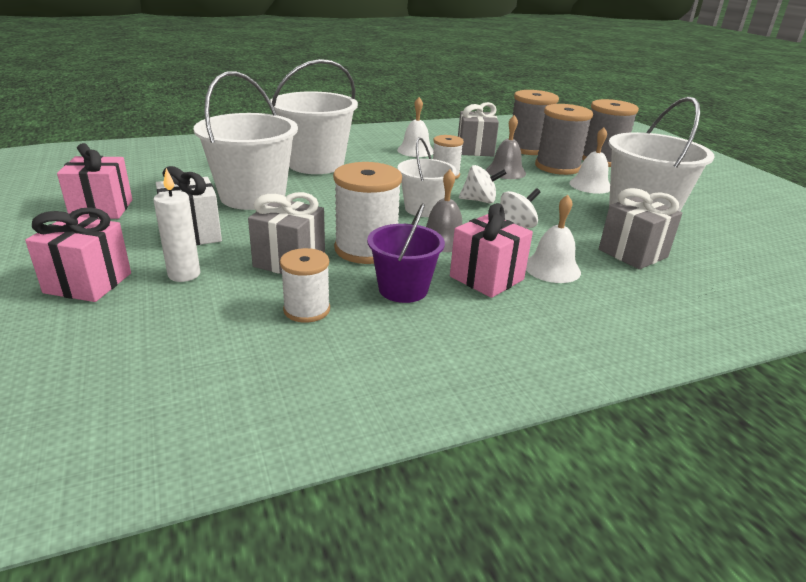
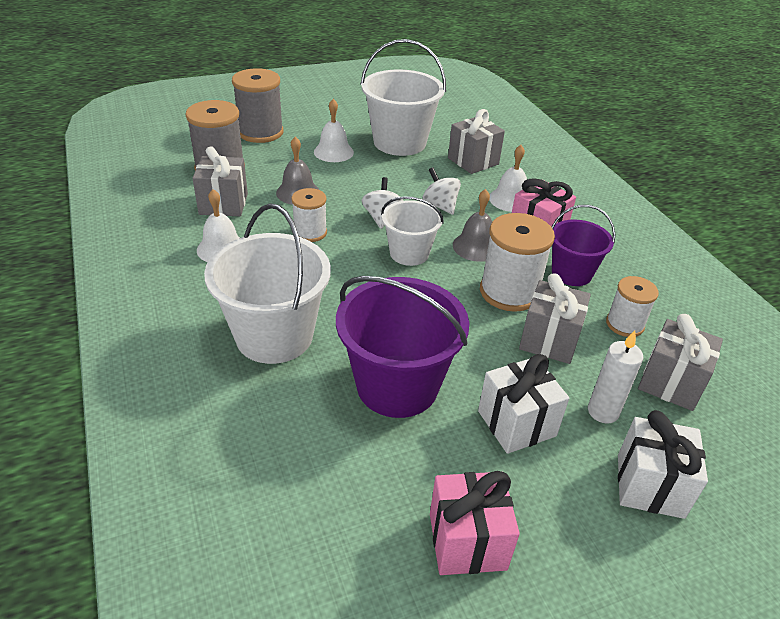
camera: 90 degrees left, 10 degrees up
(88, 283) = (650, 485): pink gift -> white gift
(203, 322) = (670, 383): none -> grey gift
(253, 196) = (397, 385): white bucket -> purple bucket
(557, 167) = (282, 160): grey spool -> none

